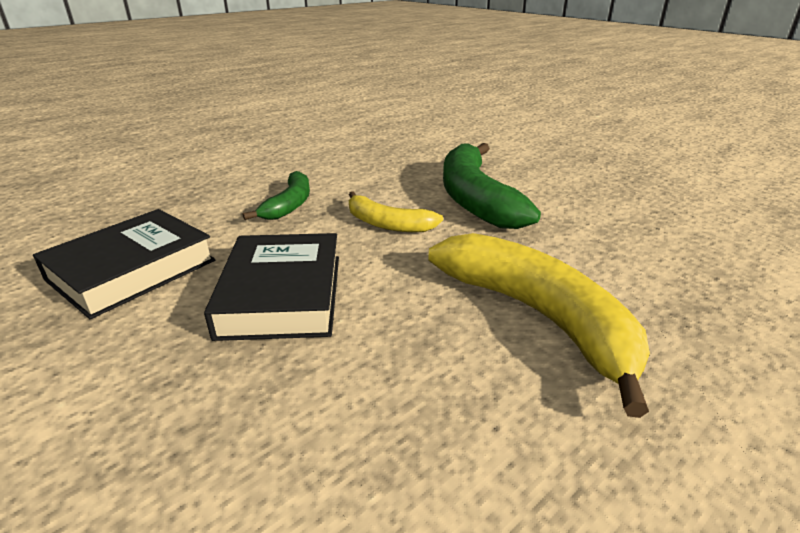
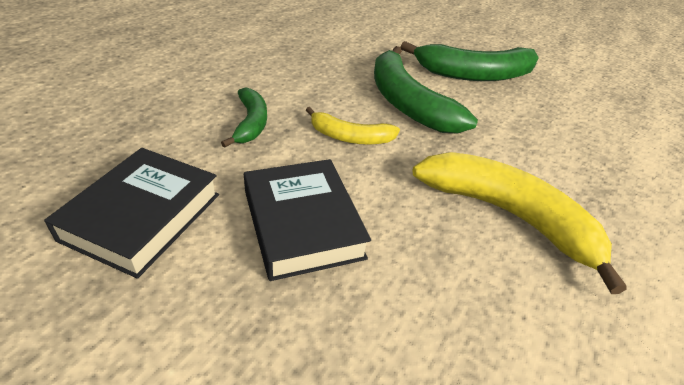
camera: 20 degrees left, 10 degrees up
(577, 177) = (474, 74): none -> green banana

